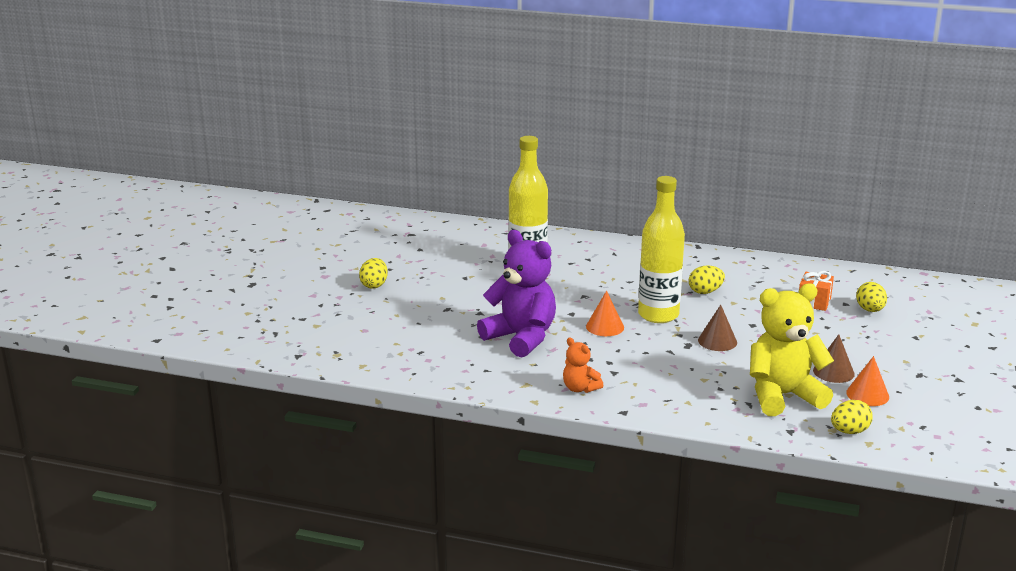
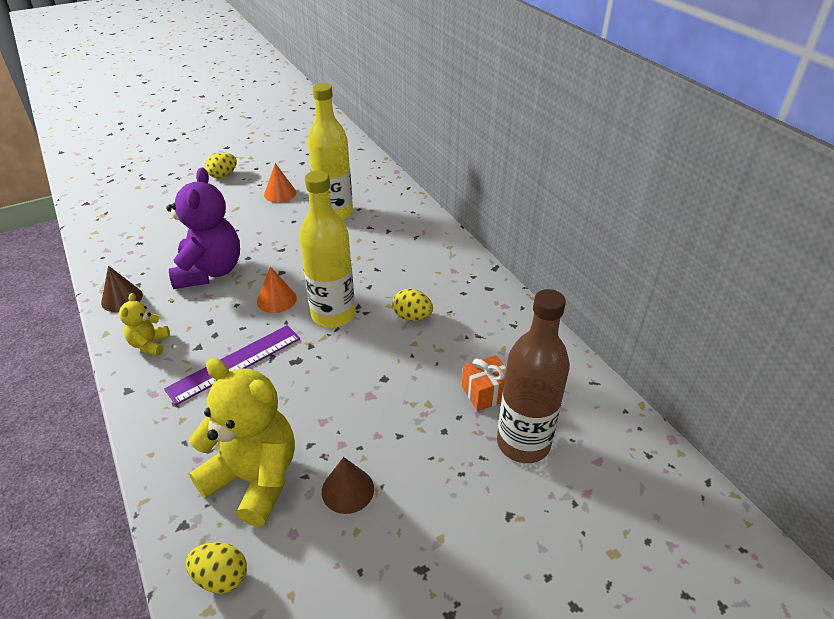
camera: 45 degrees right, 15 degrees up
(580, 388) = (149, 344): orange teddy bear -> yellow teddy bear
(656, 365) = (235, 363): none -> purple ruler
(717, 341) = (323, 374): brown cone -> brown cone (122, 298)
(867, 394) = (323, 547): orange cone -> orange cone (280, 193)
(870, 310) = (523, 443): yellow egg -> brown bottle

